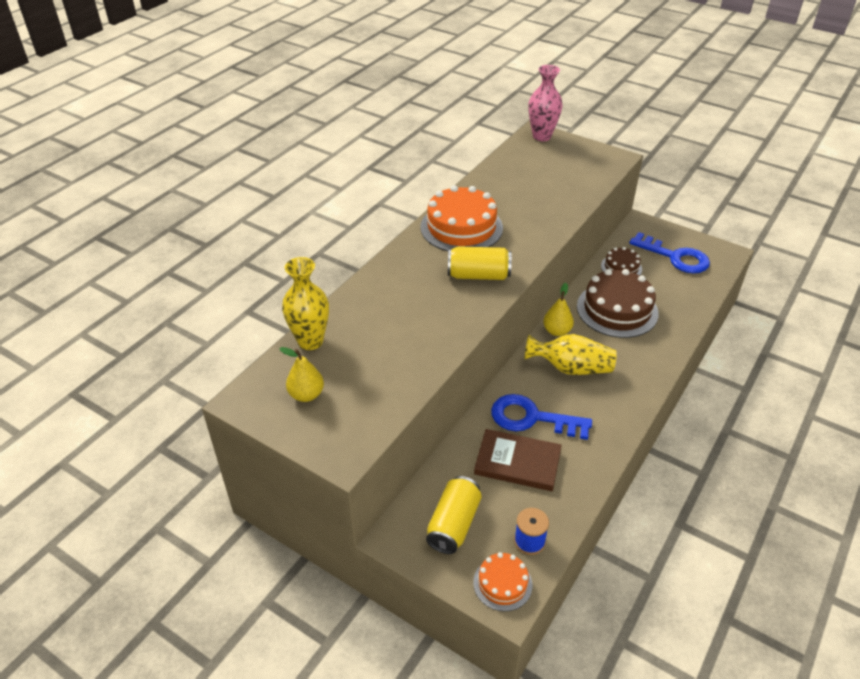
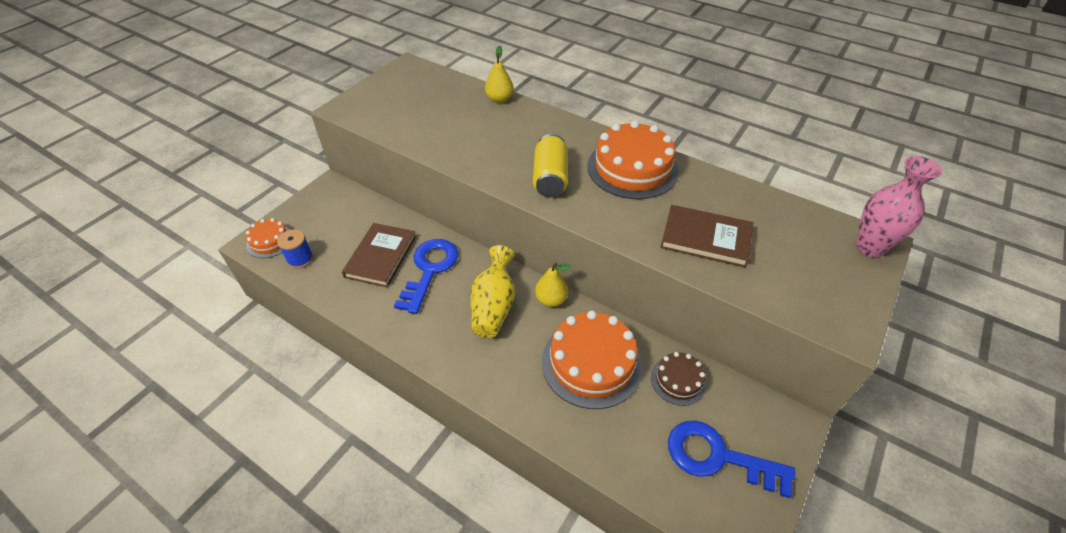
camera: 90 degrees right, 5 degrees up
(306, 395) = (407, 90): yellow pear -> yellow pear (499, 99)
(310, 341) = (464, 88): yellow vase -> none
(453, 524) = (330, 216): yellow can -> none
(544, 199) = (706, 238): none -> brown book
(617, 309) = (591, 363): brown cake -> orange cake
(675, 257) = (717, 456): blue key -> blue key turned 75 degrees clockwise

